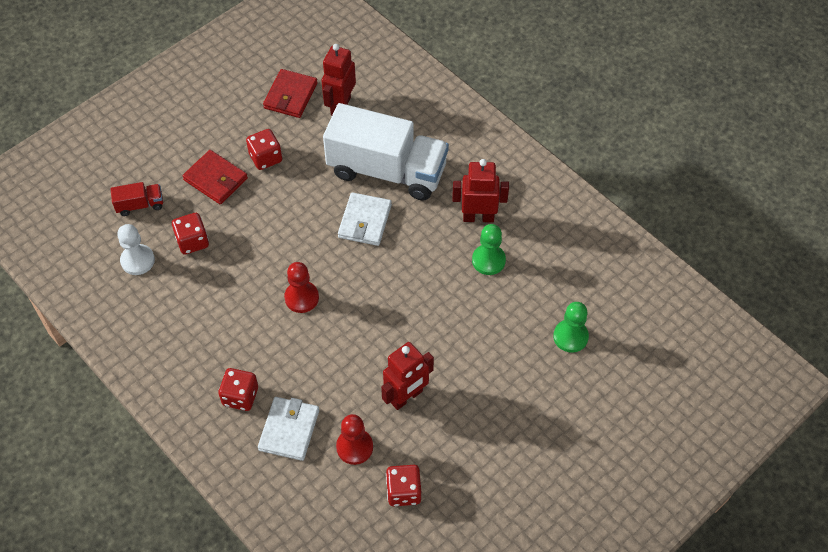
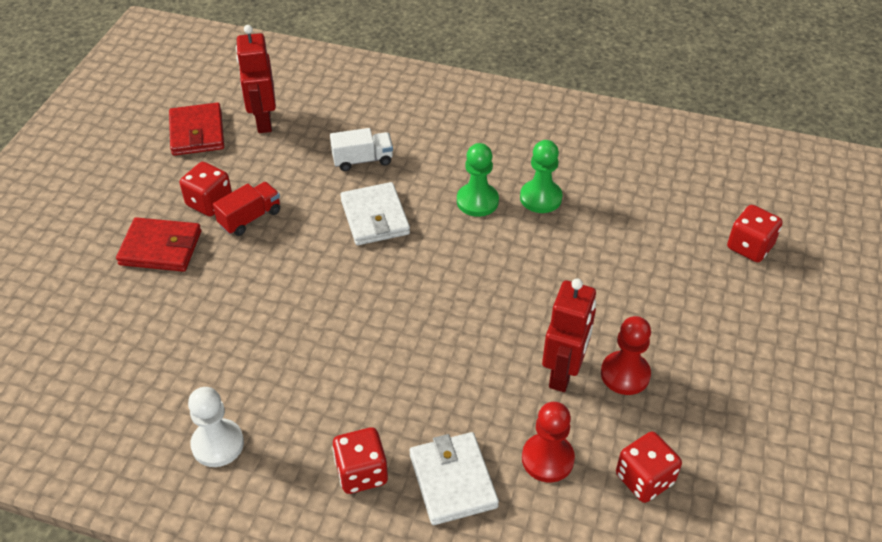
camera: 30 degrees left, 10 degrees down
(137, 260) = (113, 379): white pawn -> white pawn (218, 444)
(140, 205) = (76, 315): red truck -> red truck (250, 218)
(192, 241) = (175, 326): red dice -> red dice (749, 247)
(301, 298) = (358, 326): red pawn -> red pawn (625, 374)
(387, 171) = (362, 160): white truck -> white truck, size x0.41
(478, 217) = (496, 163): red robot -> none
(570, 337) = (684, 231): green pawn -> green pawn (477, 201)

